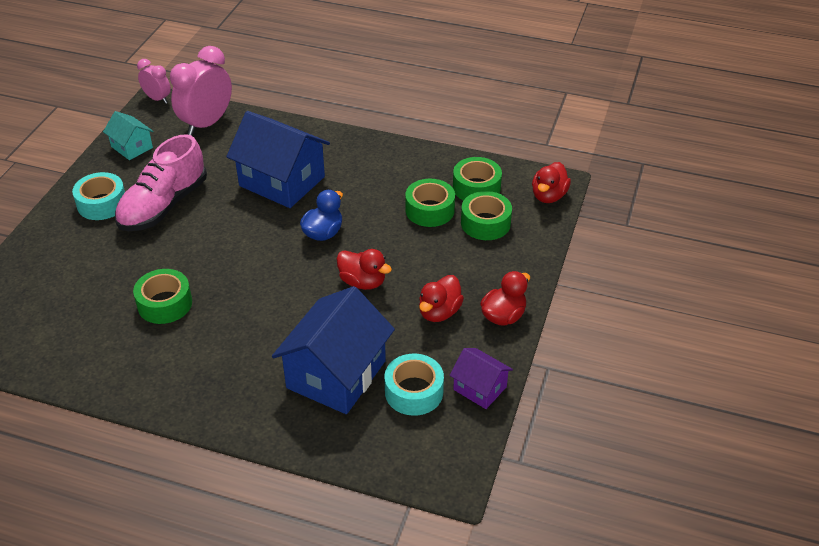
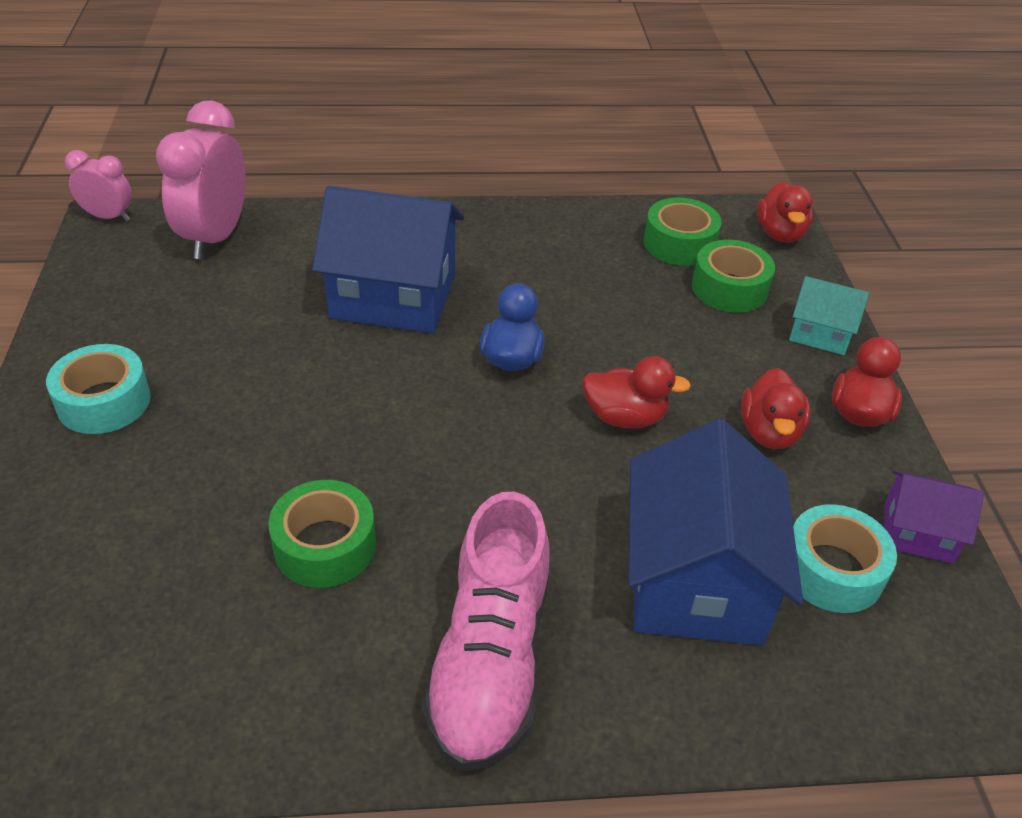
camera: 25 degrees left, 0 degrees up
(132, 147) = (106, 298): turquoise house -> turquoise house (820, 333)
(163, 206) = (219, 379): pink shoe -> pink shoe (490, 660)
(430, 210) = (641, 288): green tape -> none

